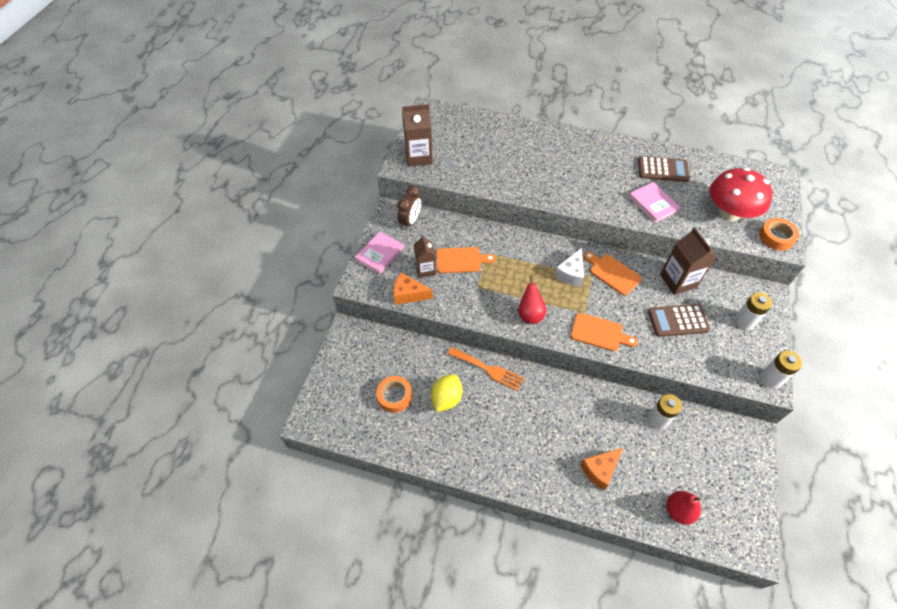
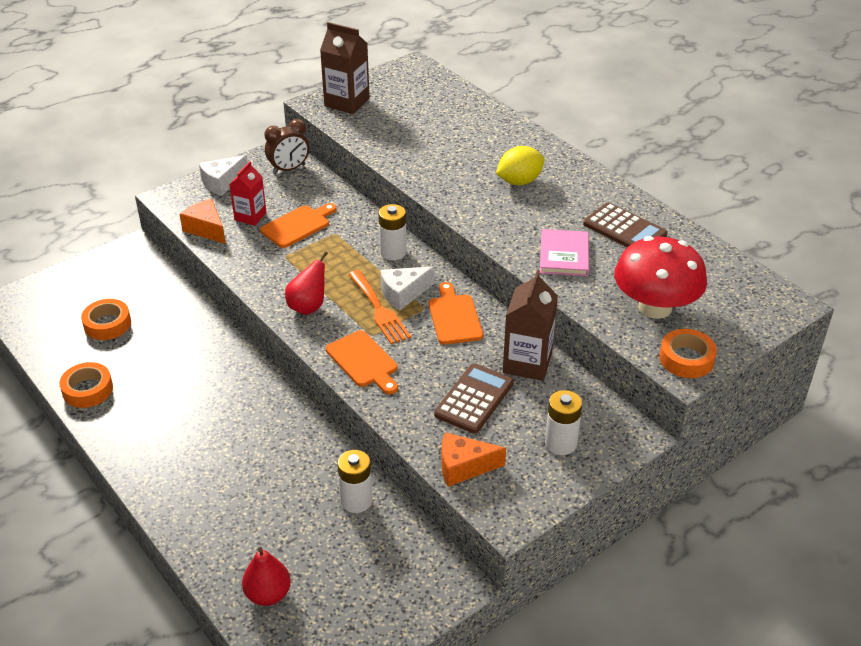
camera: 35 degrees right, 15 degrees down
(380, 254) = (222, 182): pink book -> white cheese
(425, 269) = (250, 216): brown carton -> red carton
(435, 451) = (88, 390): none -> orange tape
(446, 399) = (153, 354): yellow lemon -> yellow lemon (519, 181)
(461, 260) = (297, 225): orange cutting board -> orange cutting board turned 75 degrees counterclockwise
(488, 369) = (227, 352): orange fork -> orange fork (379, 310)
(600, 470) = (230, 505): orange cheese -> orange cheese (463, 467)
(678, 321) = (474, 399): brown calculator -> brown calculator turned 90 degrees clockwise
(770, 379) = (517, 513): white battery -> white battery (393, 252)

